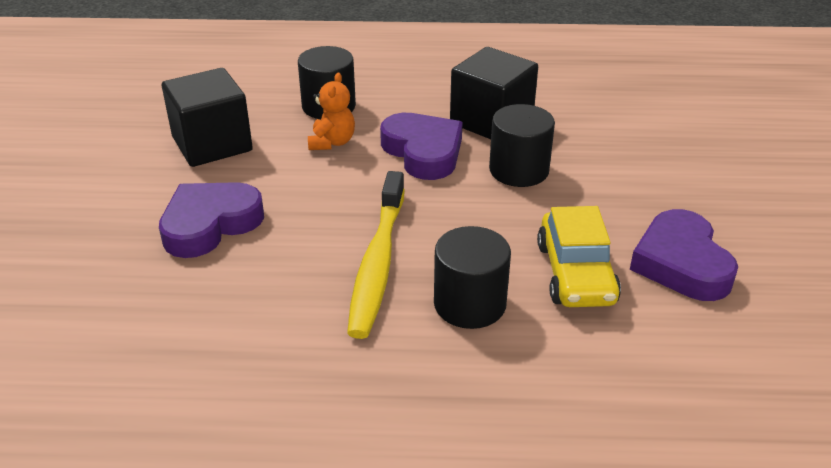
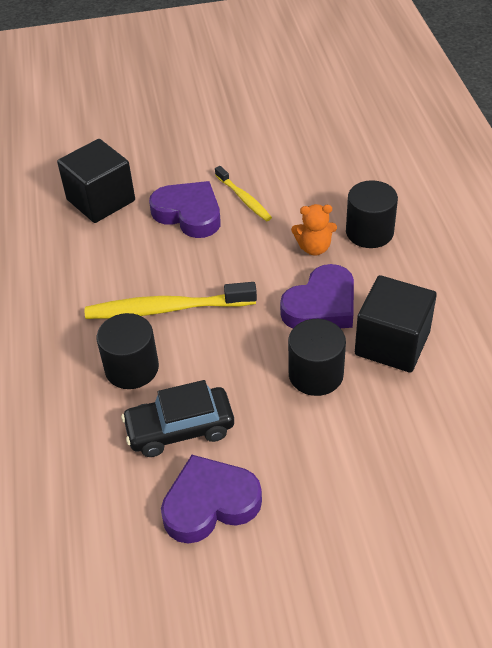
camera: 80 degrees right, 10 degrees up
(212, 144) = (286, 185): black cube -> black cube (101, 200)
(213, 177) = (244, 199): none -> yellow toothbrush
(575, 273) = (180, 429): yellow car -> black car

